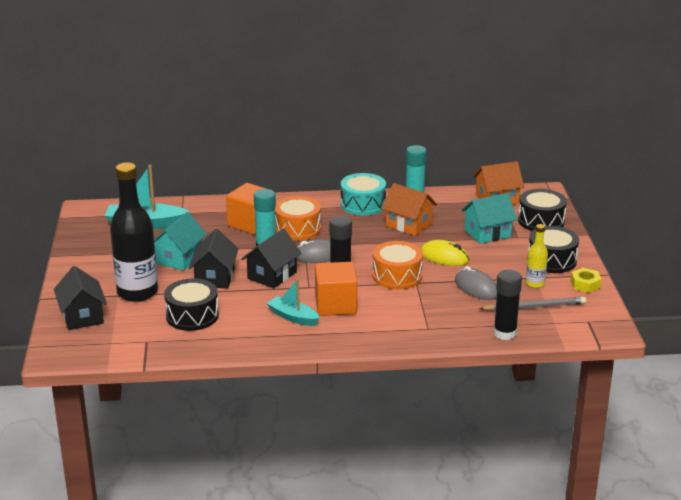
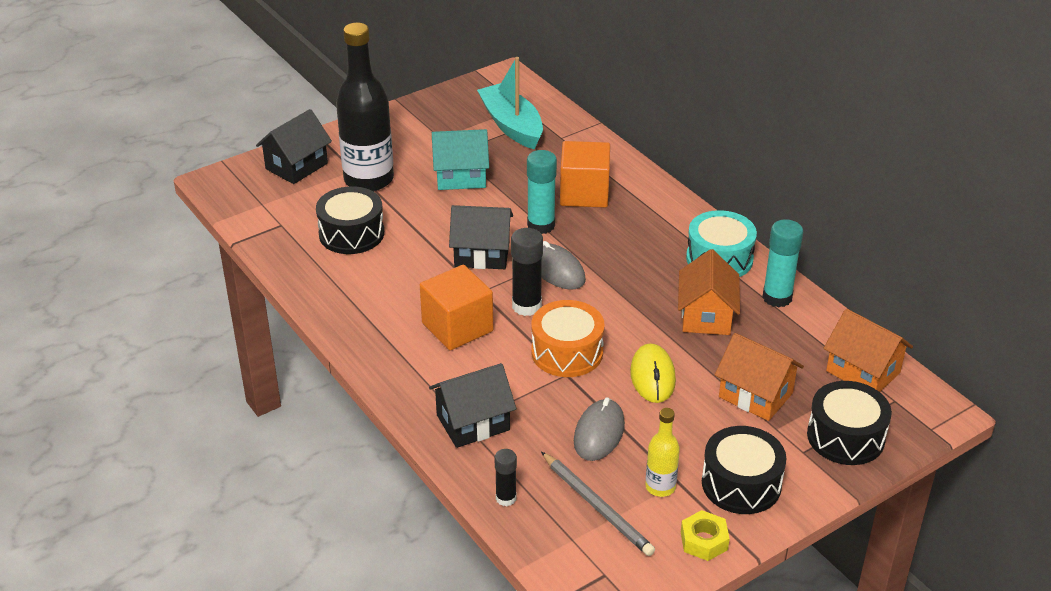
camera: 60 degrees right, 10 degrees up
(215, 277) = (442, 216): black house -> black house (473, 422)
(293, 317) = (404, 305): turquoise boat -> none
(297, 229) = (606, 231): orange drum -> none
(487, 233) = (755, 395): turquoise house -> orange house
(505, 333) = (506, 498): black glue stick -> black glue stick, size x0.60

